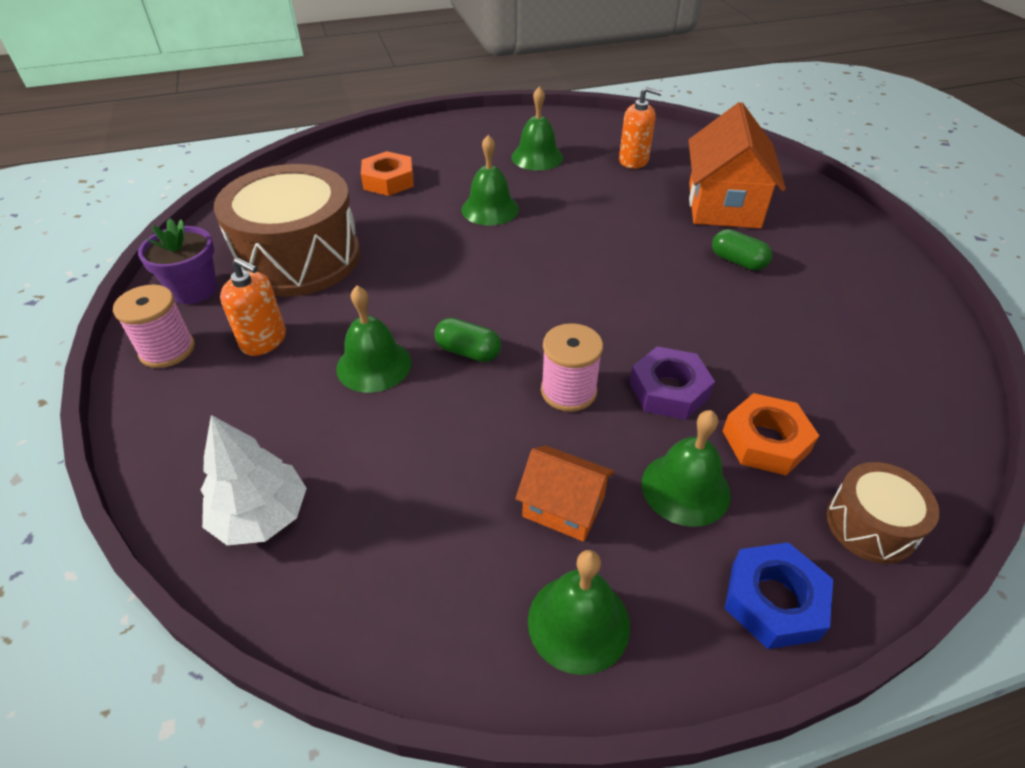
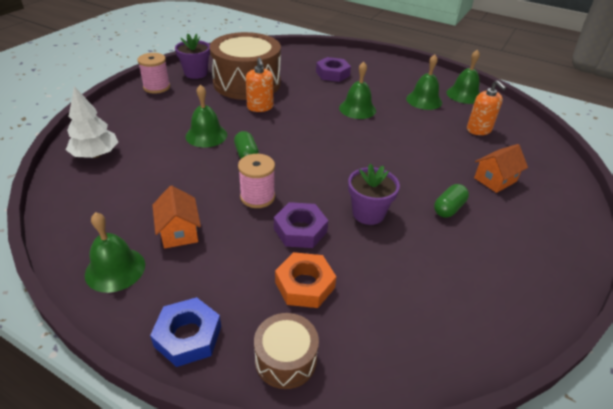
camera: 45 degrees right, 5 degrees down
(264, 340) = (187, 103): orange soap dispenser -> orange soap dispenser (260, 107)
(388, 180) = (332, 74): orange nut -> purple nut
(685, 488) = (234, 268): green bell -> green bell (464, 95)
(691, 320) = (368, 213): none -> purple flower pot
(723, 205) = (495, 180): orange house -> orange house, size x0.55
(738, 261) = (448, 208): green capsule -> green capsule turned 45 degrees clockwise

